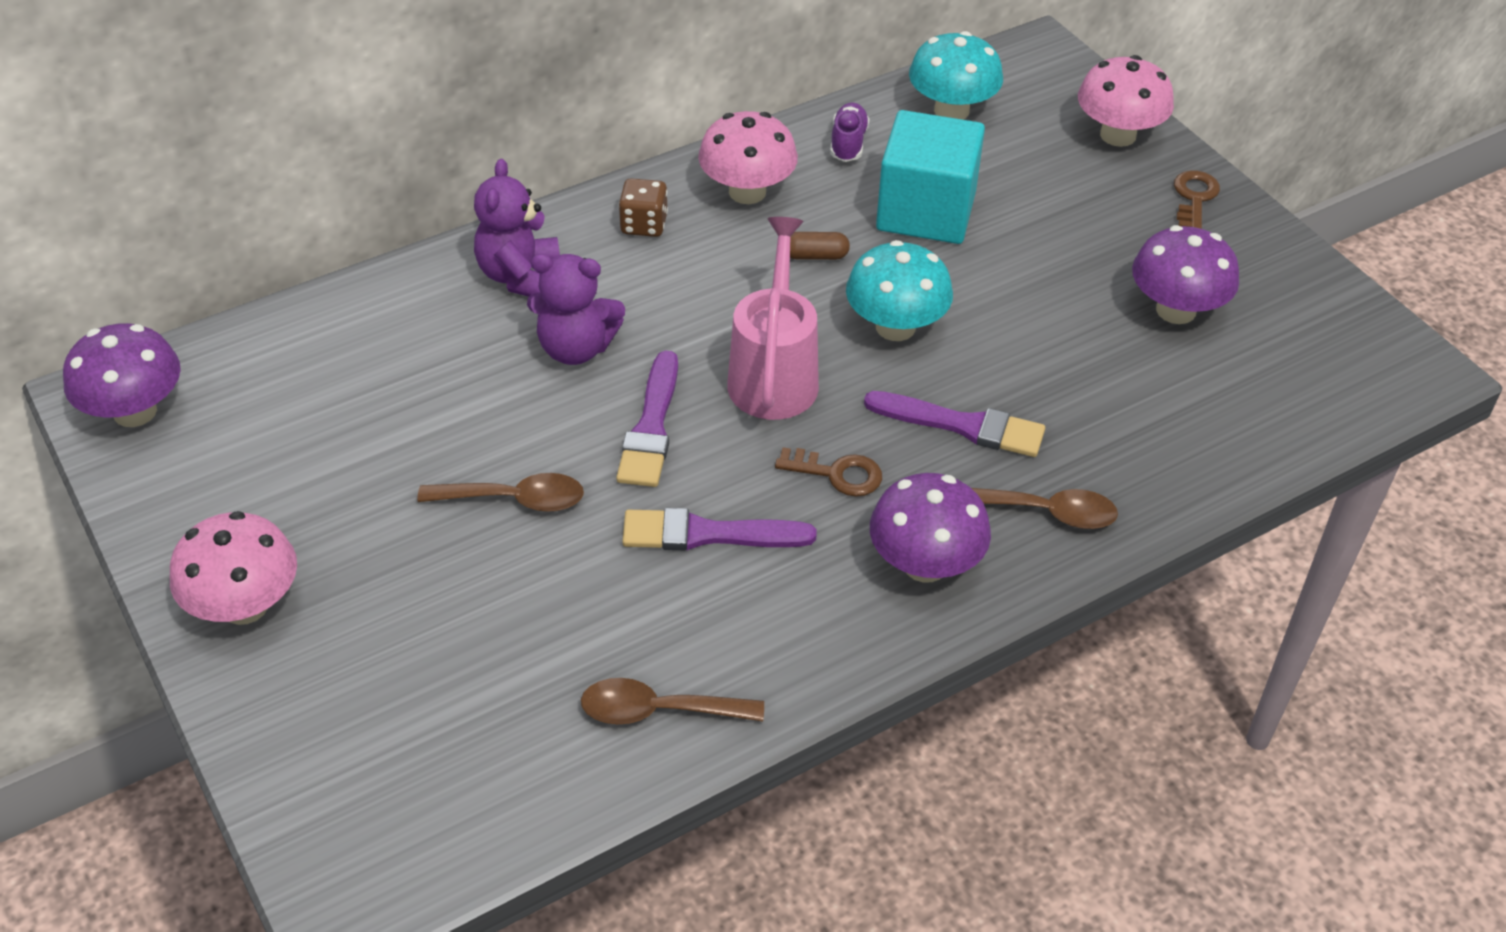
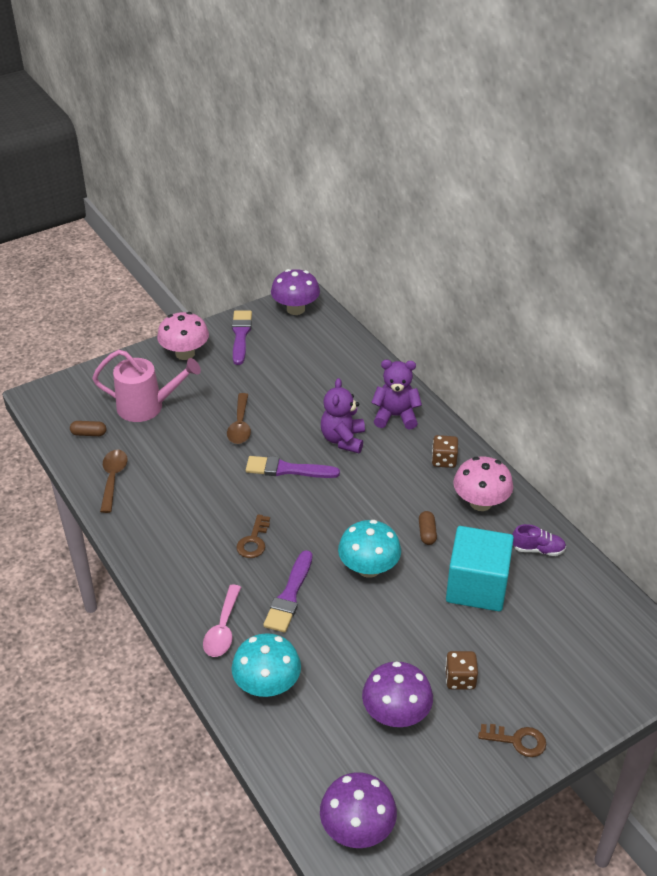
camera: 90 degrees right, 5 degrees down
(504, 773) = (89, 434): none -> brown capsule
(708, 534) = (215, 492): purple brush -> purple brush (240, 335)
(774, 373) = (327, 516): pink watering can -> pink watering can (147, 407)
(925, 564) = (189, 575): purple mushroom -> purple mushroom (357, 828)
(951, 110) = (586, 604): turquoise mushroom -> turquoise mushroom (267, 685)
(1045, 512) = (223, 629): brown spoon -> pink spoon
(1102, 242) = (460, 679): none -> brown dice
(1118, 135) = (582, 700): pink mushroom -> none

